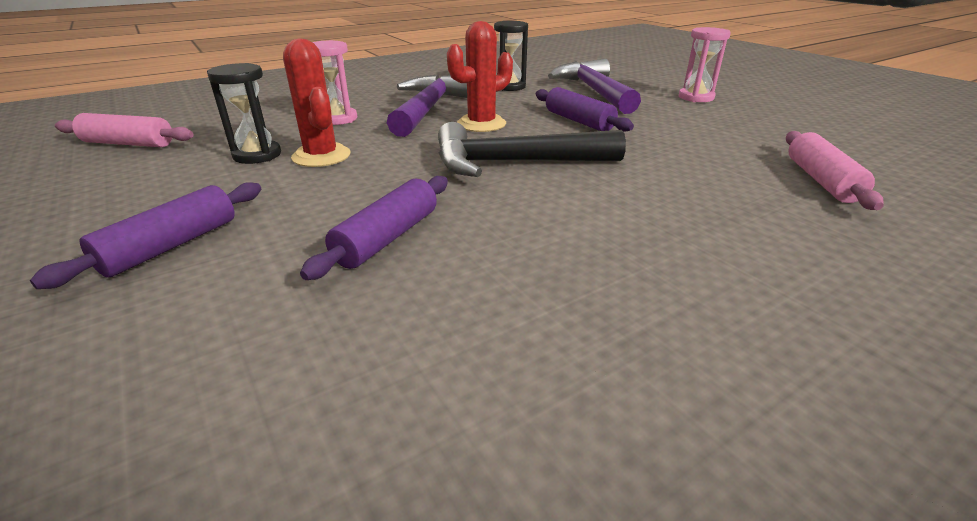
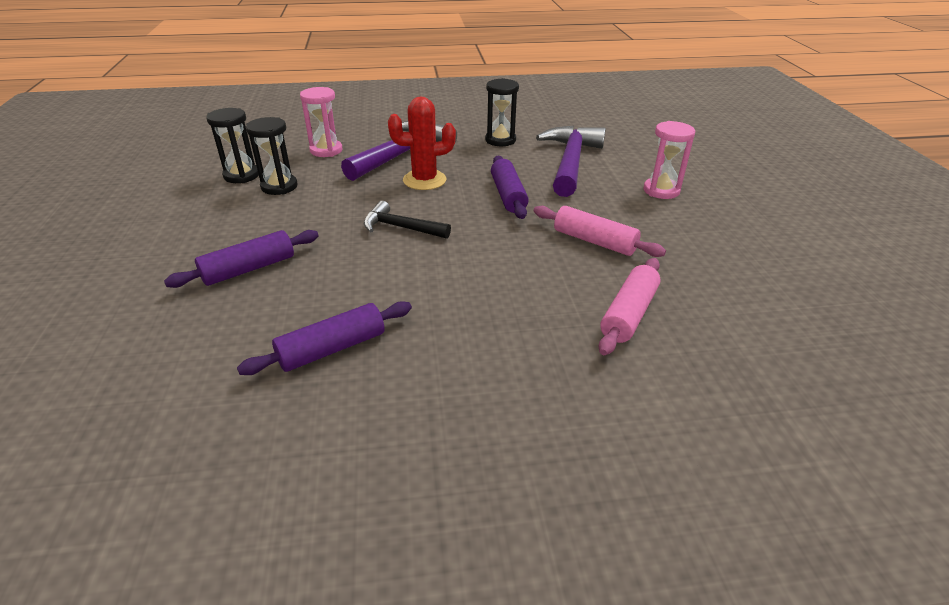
camera: 25 degrees right, 5 degrees up
(128, 143) = (178, 146): pink rolling pin -> pink rolling pin (594, 241)
(171, 246) = (135, 239): purple rolling pin -> purple rolling pin (332, 348)
(321, 156) = (279, 186): red cactus -> black hourglass
(514, 163) = (401, 227): black hammer -> black hammer, size x0.57

